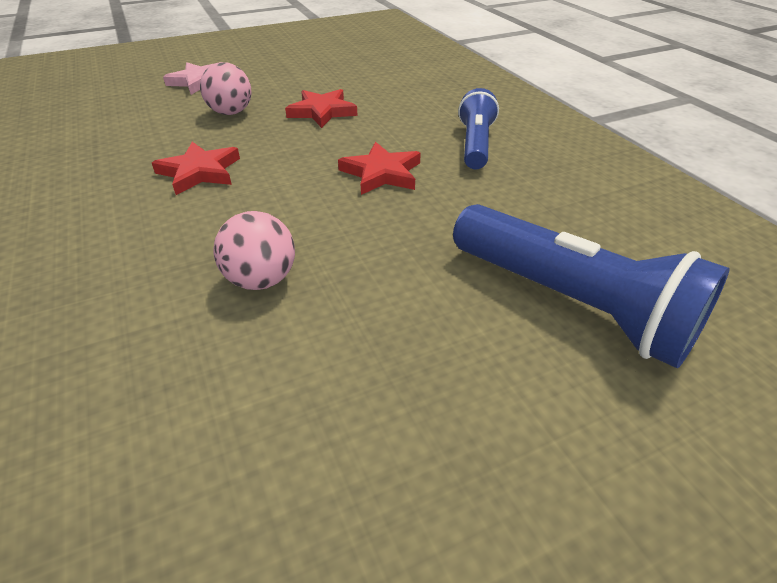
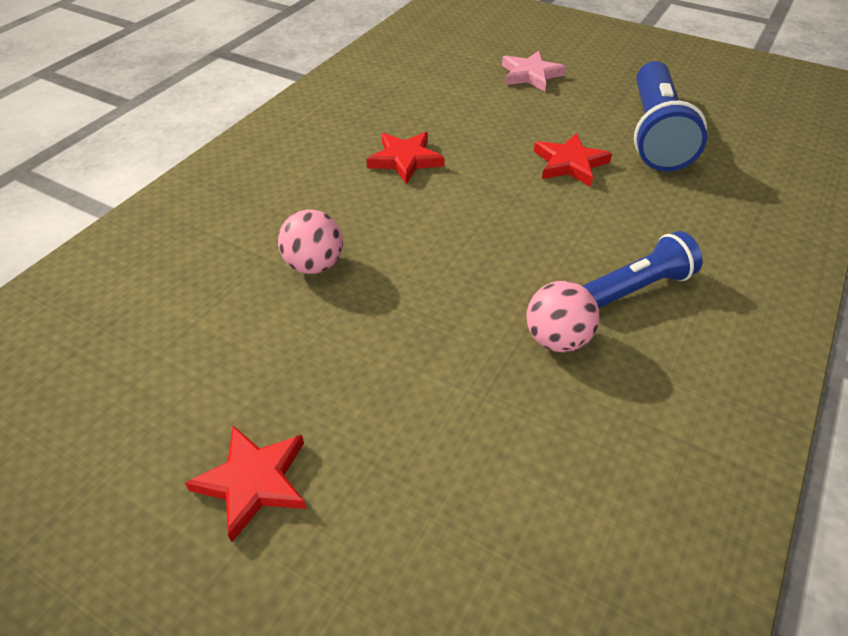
camera: 55 degrees right, 5 degrees up
(231, 113) = (503, 120): pink ball -> pink ball (557, 339)
(381, 173) = (510, 252): red star -> red star (253, 481)
(571, 303) = (437, 460): blue flashlight -> blue flashlight (655, 134)

